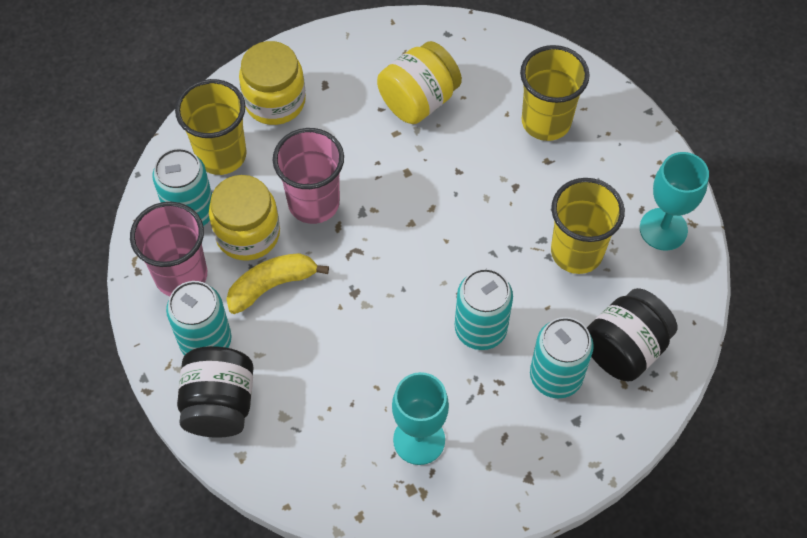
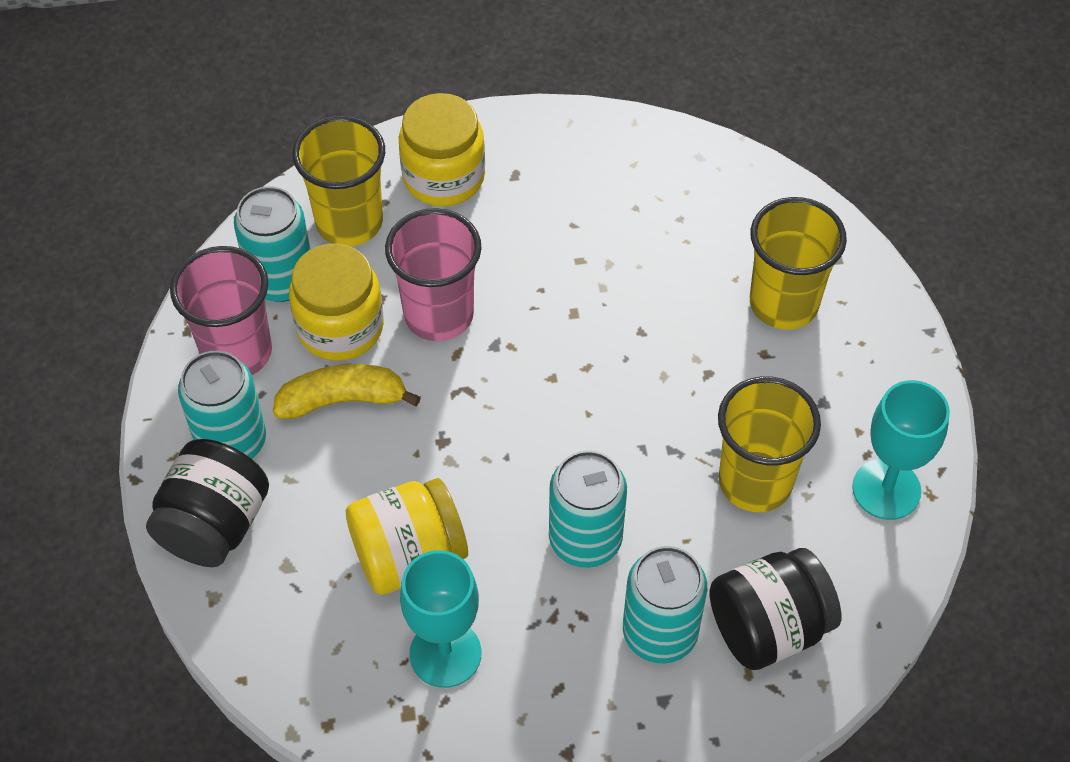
camera: 20 degrees right, 5 degrees down
(418, 100) = (626, 228): yellow jar -> yellow jar (408, 556)

